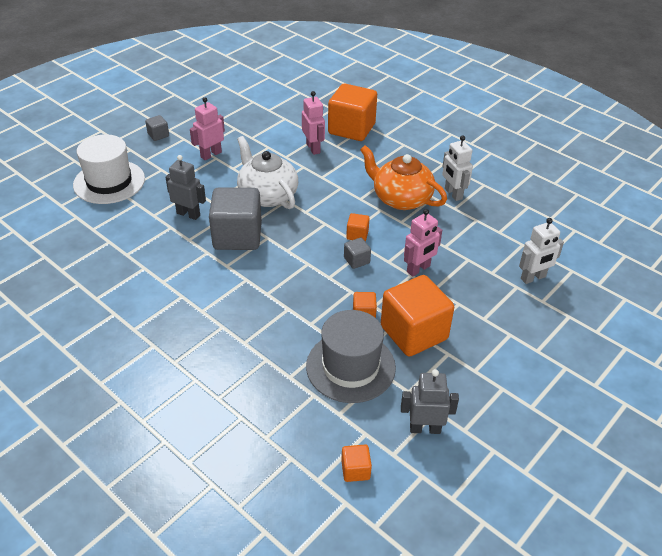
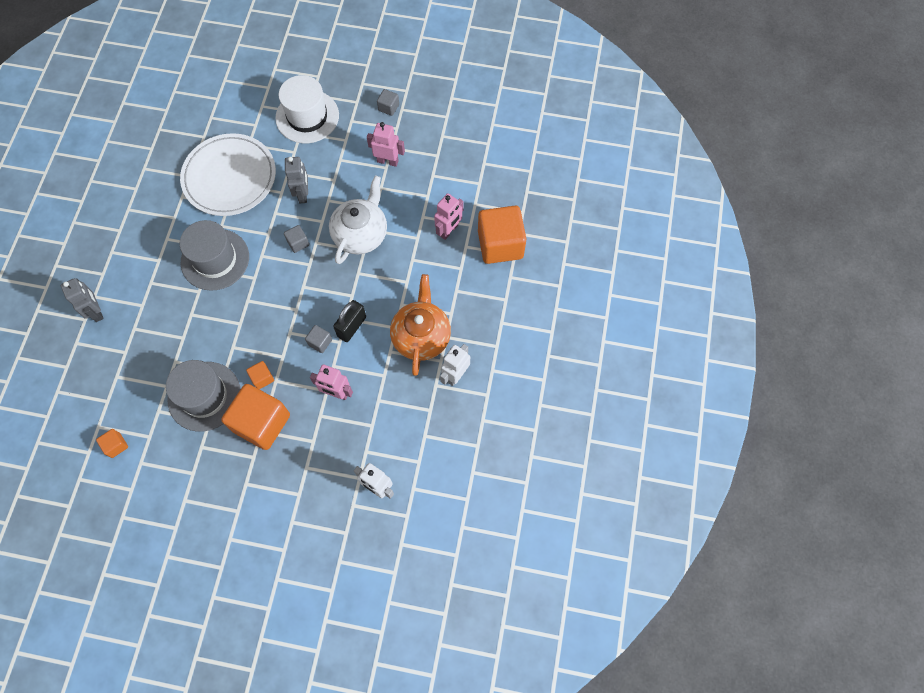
camera: 60 degrees right, 25 degrees up
(114, 255) = (229, 177): none -> white plate
(197, 300) = (215, 259): none -> grey hat
(237, 236) = (298, 243): grey cube -> grey cube, size x0.44
(357, 235) = (352, 326): orange cube -> black padlock
(425, 428) = (172, 473): grey robot -> grey robot (96, 311)

